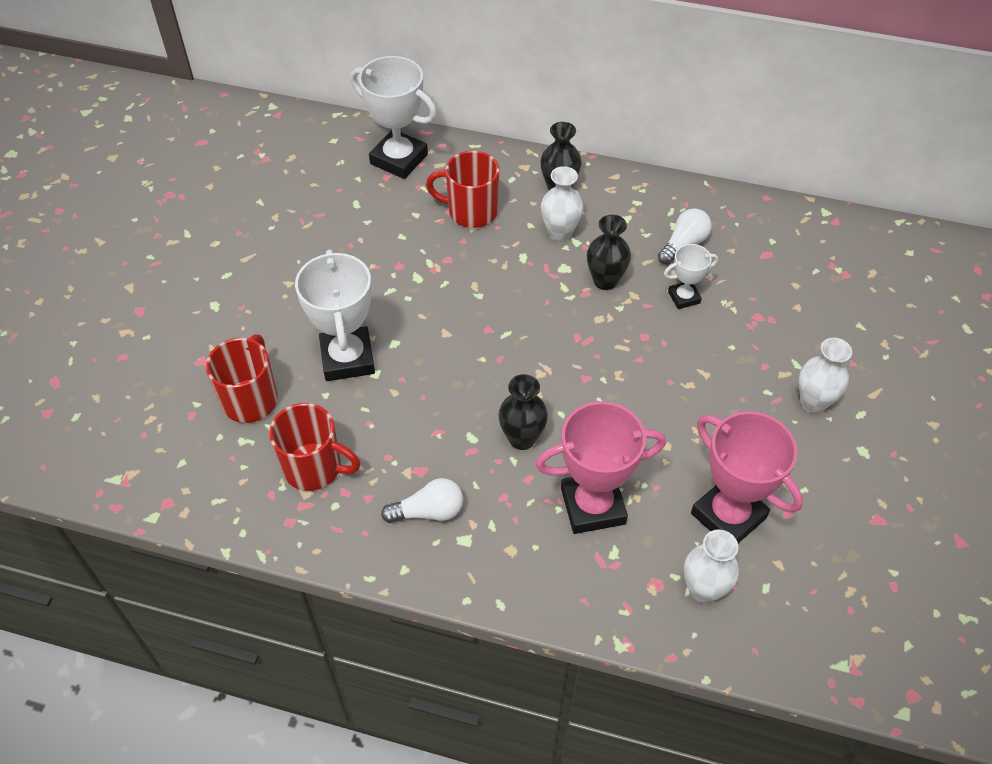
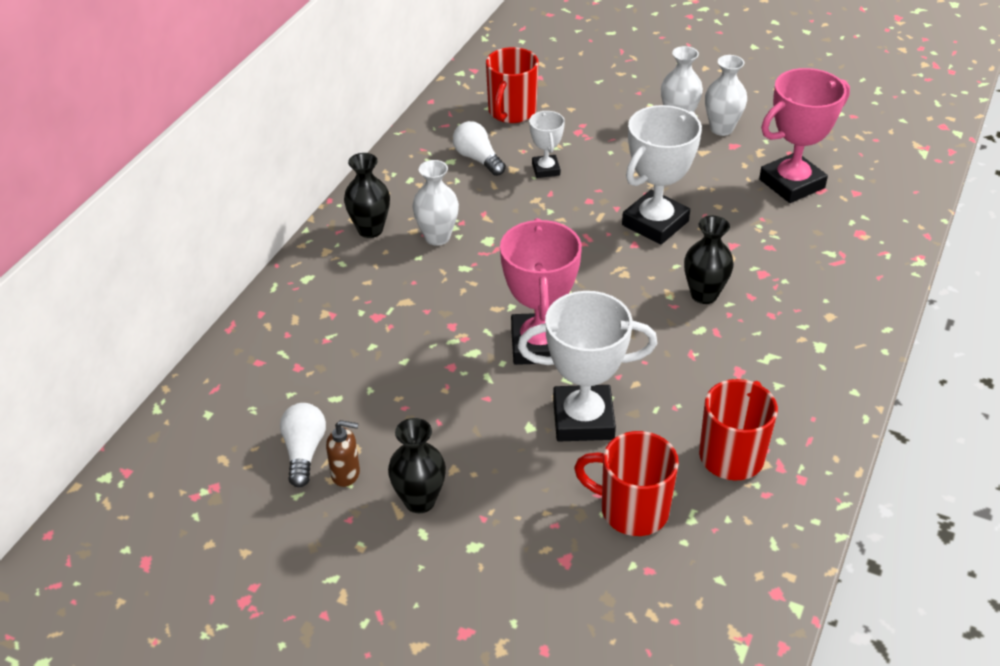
camera: 80 degrees left, 10 degrees down
(280, 223) = (346, 474): none -> brown soap dispenser
(399, 159) = (271, 353): white trophy -> white trophy (655, 223)
(428, 512) = (788, 368): white light bulb -> white light bulb (304, 452)
(471, 212) = (383, 300): red mug -> red mug (511, 112)
(593, 506) = (782, 259): pink trophy -> pink trophy (539, 345)
(605, 281) = (513, 215): black vase -> black vase (419, 501)
(703, 590) = (863, 208): white vase -> white vase (721, 129)

